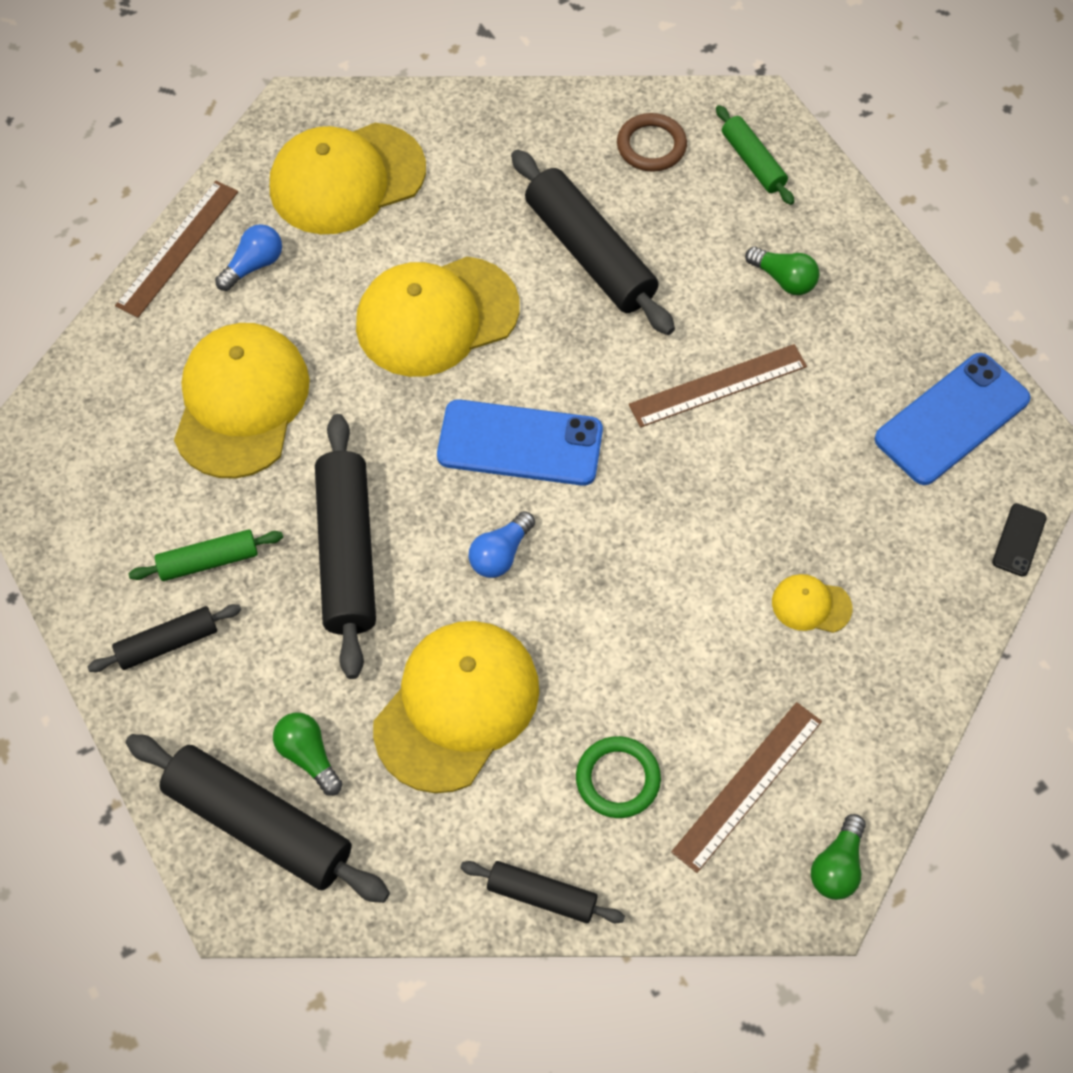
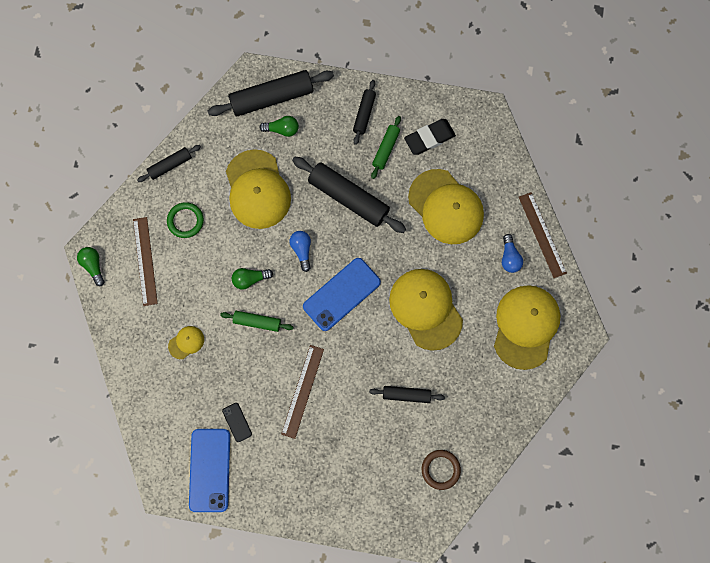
camera: 130 degrees right, 15 degrees up
(133, 510) = (429, 138): none -> black eraser
(437, 317) = (425, 309): yellow cap -> yellow cap turned 45 degrees counterclockwise
(590, 253) = (406, 394): black rolling pin -> black rolling pin, size x0.54
(753, 162) = (396, 506): green rolling pin -> green rolling pin (257, 322)
(784, 279) = (328, 463): green light bulb -> green light bulb (250, 279)
(1019, 540) = (141, 444): black phone -> black phone (237, 422)

